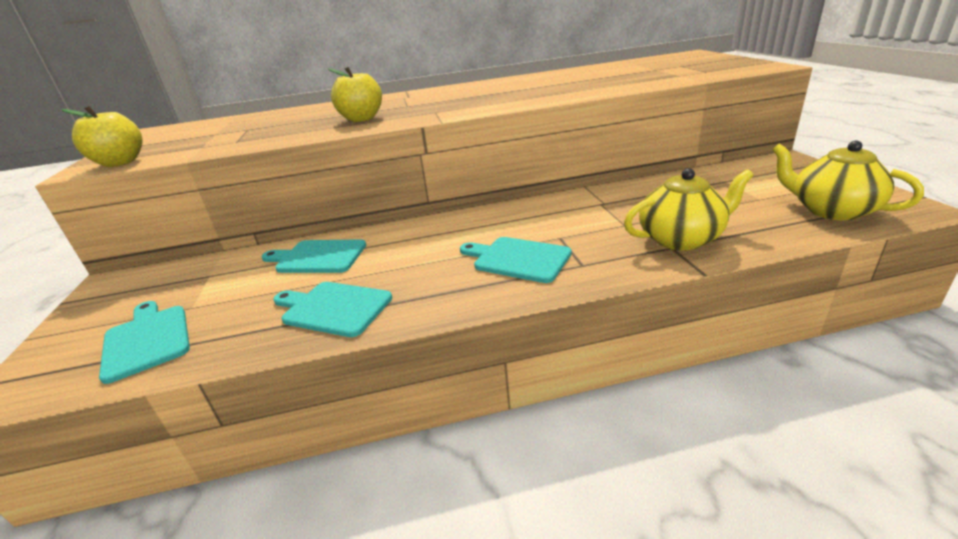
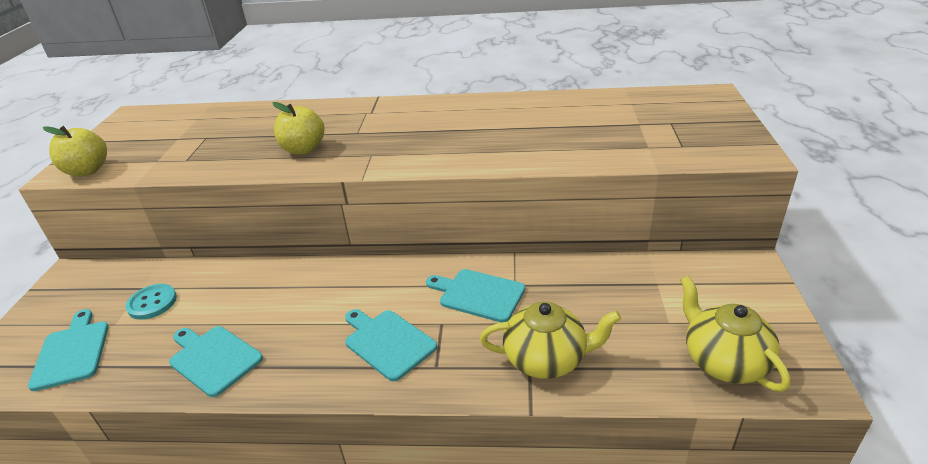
camera: 15 degrees right, 5 degrees up
(229, 283) = (152, 303): none -> turquoise button
(318, 257) = (231, 289): turquoise cutting board -> turquoise cutting board (478, 294)

